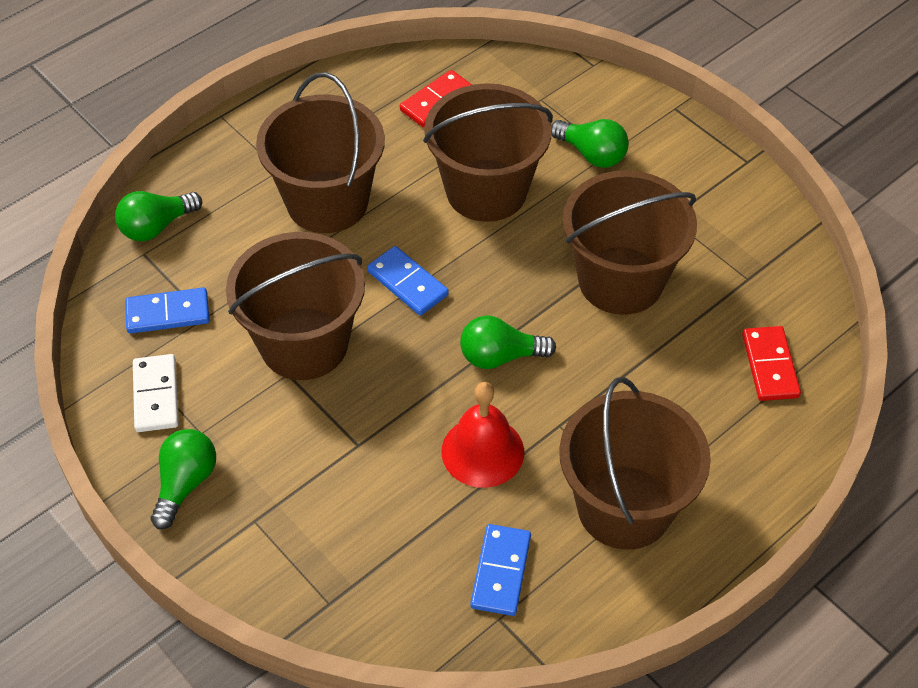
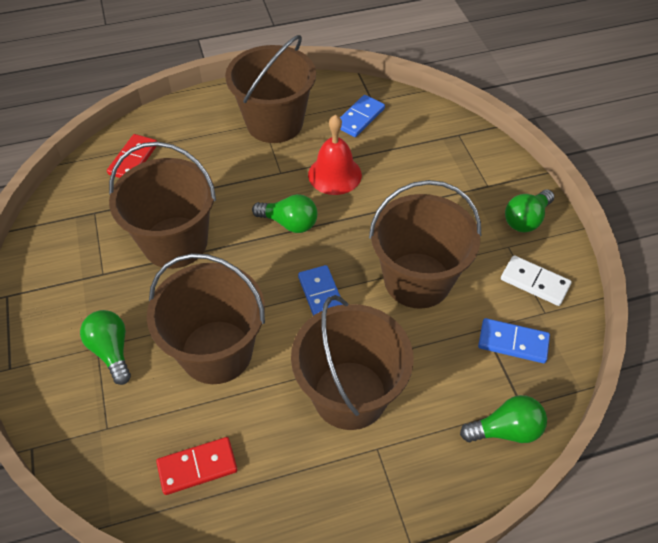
camera: 155 degrees left, 0 degrees up
(156, 395) = (535, 282): white domino -> white domino turned 75 degrees counterclockwise

